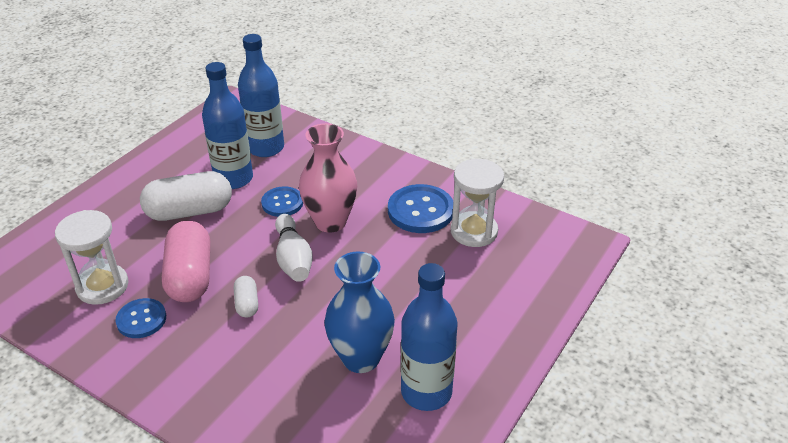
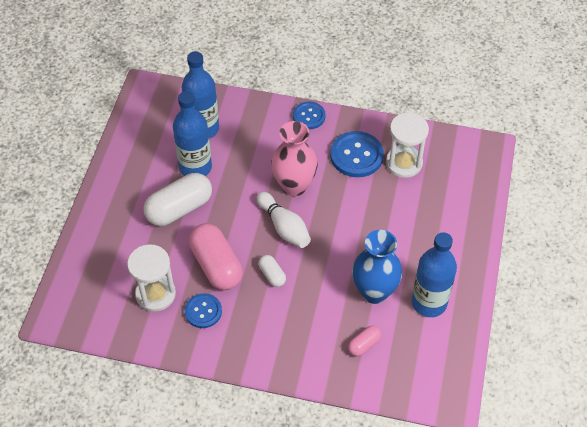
camera: 20 degrees left, 15 degrees up
(282, 203) = (247, 179): blue button -> blue button (309, 116)
(312, 417) = (364, 344): none -> pink capsule

